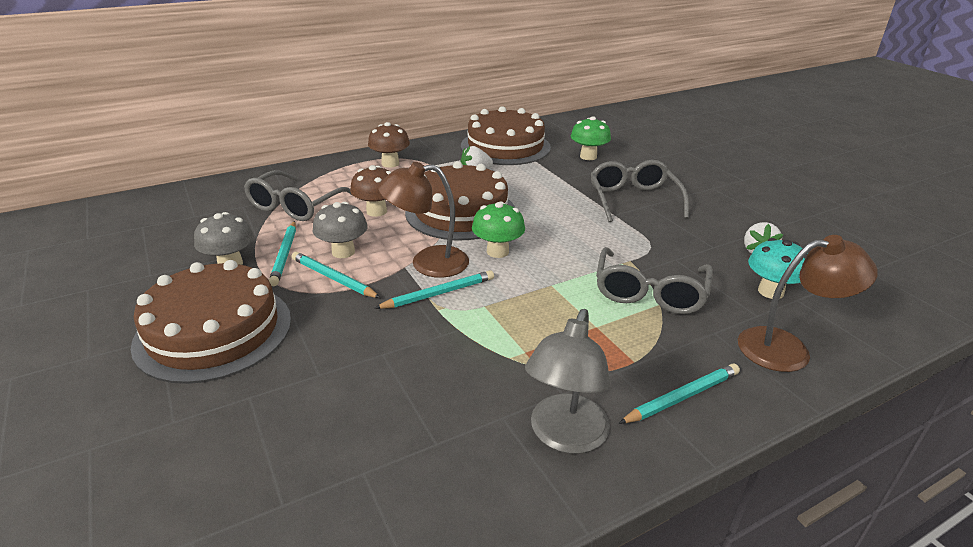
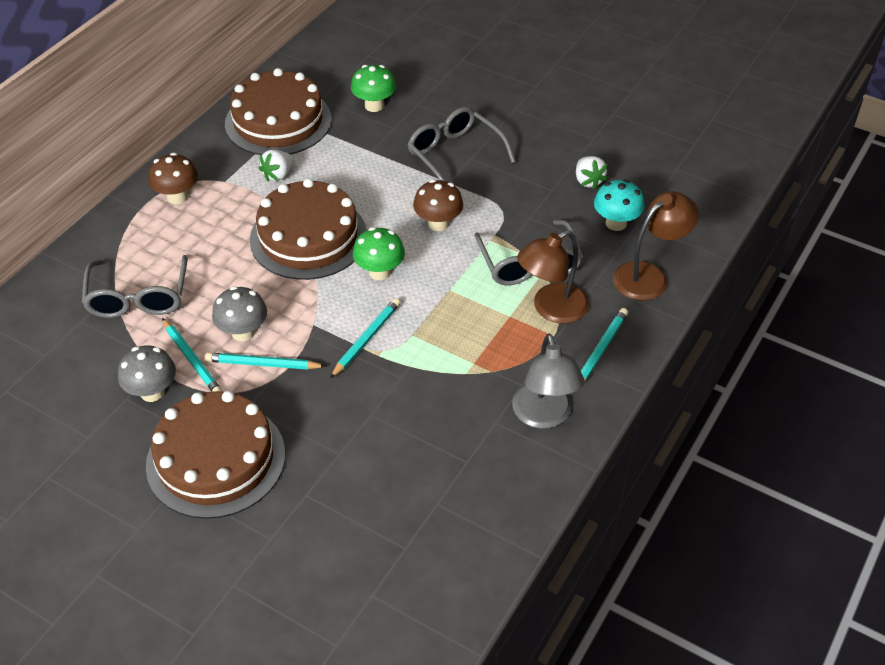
camera: 30 degrees left, 15 degrees up
(376, 211) = (227, 270): brown mushroom -> brown mushroom (438, 223)
(427, 263) = (329, 311): brown lamp -> brown lamp (551, 309)

